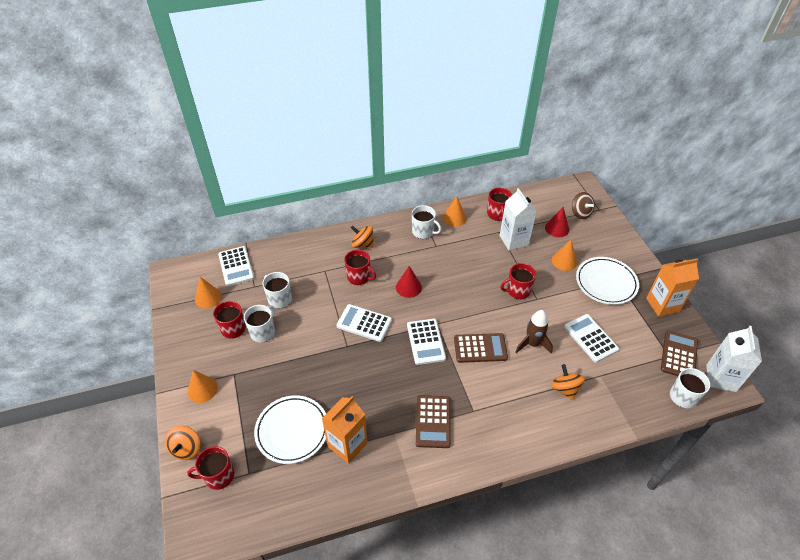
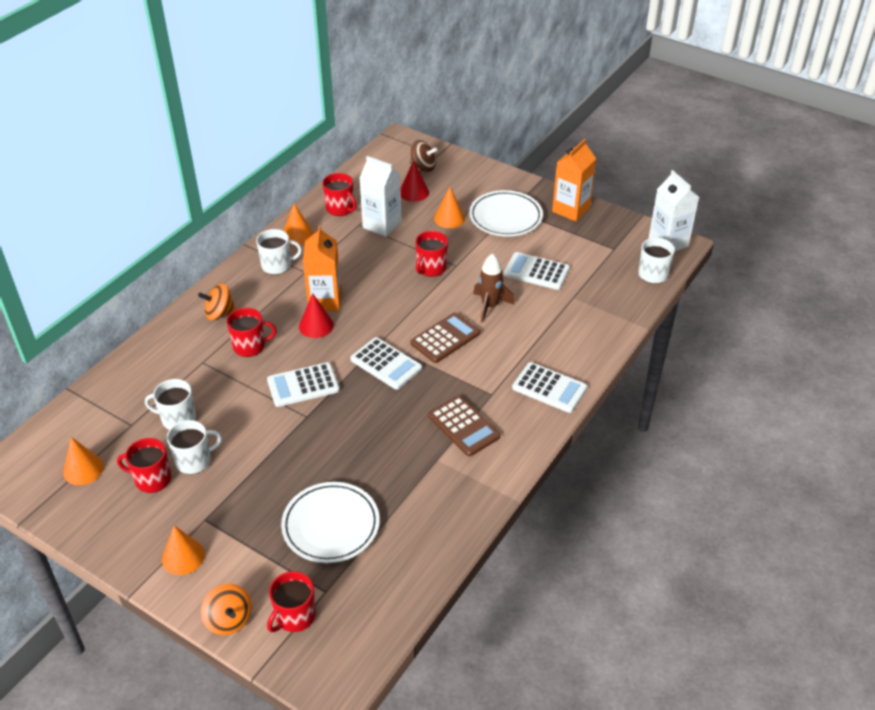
camera: 40 degrees left, 5 degrees down
(236, 266) = (83, 418): white calculator -> white calculator (549, 388)
(263, 332) = (194, 460): white mug -> white mug turned 75 degrees clockwise
(347, 444) = (401, 499): orange carton -> orange carton (325, 301)
(565, 388) = (554, 326): orange spinning top -> none
(678, 355) = (620, 243): brown calculator -> none

